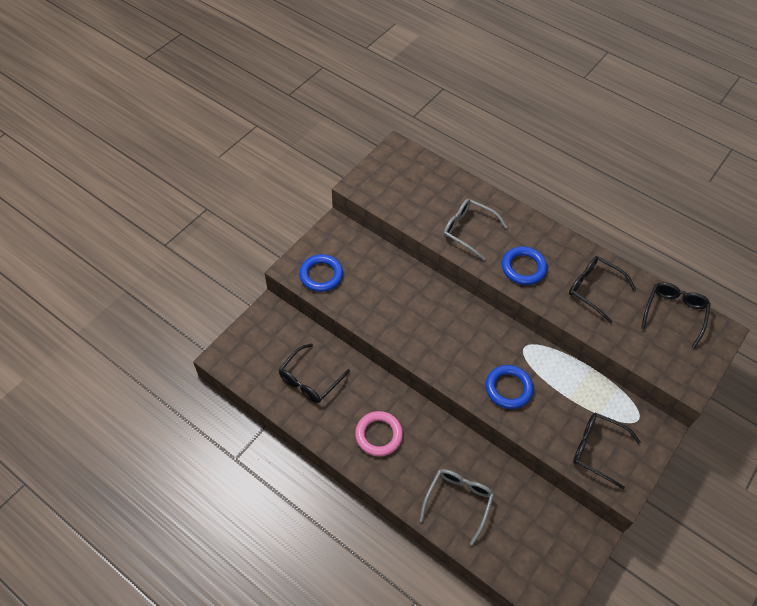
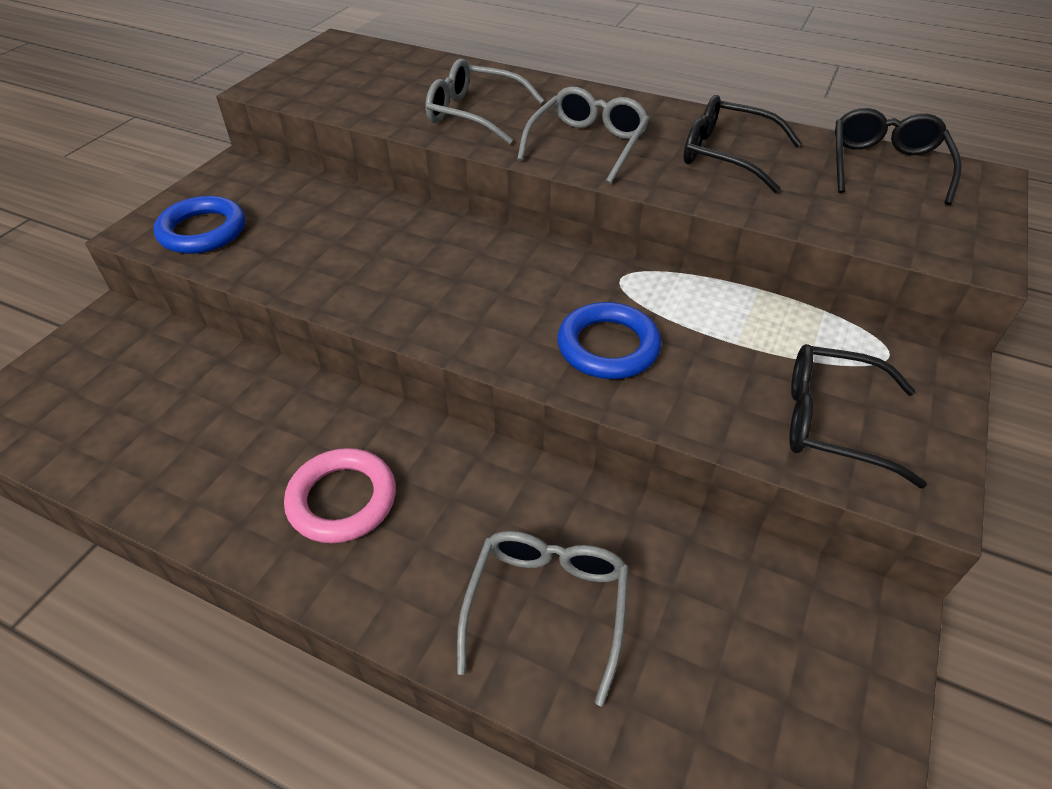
camera: 10 degrees left, 10 degrees down
(310, 380) = (185, 422): black glasses -> none
(523, 268) = (587, 145): blue ring -> grey glasses

